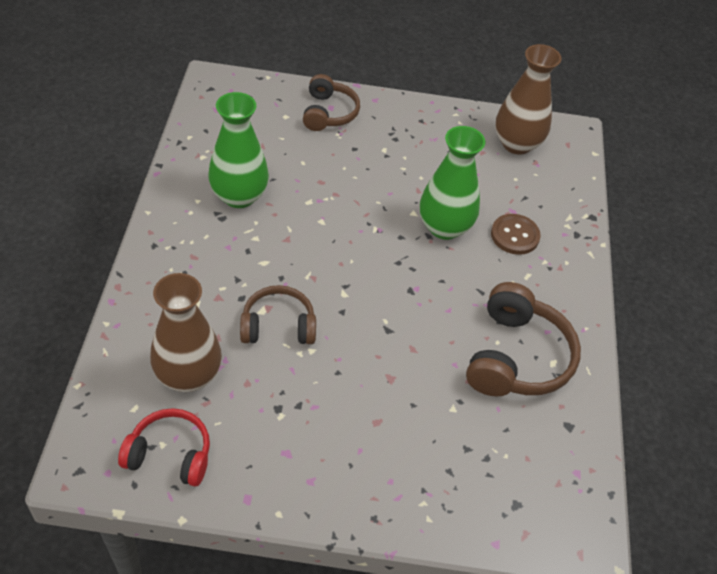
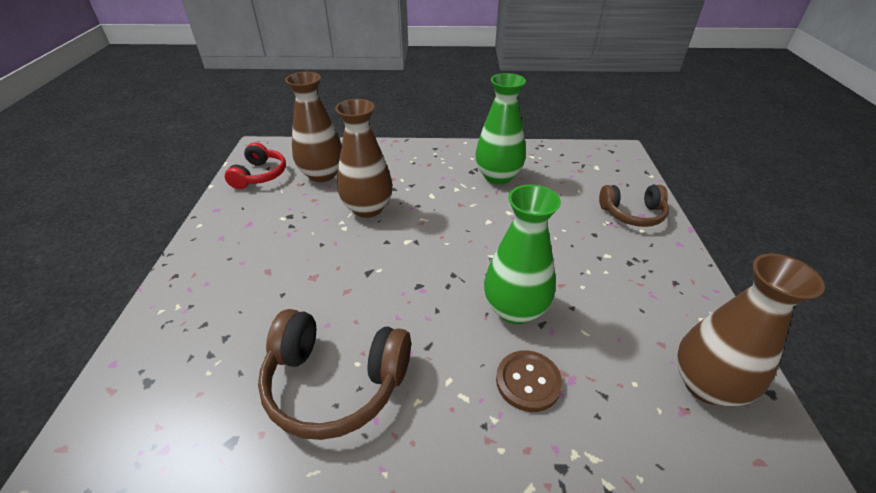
camera: 90 degrees right, 10 degrees down
(278, 326) = (368, 208): brown headphones -> brown vase

